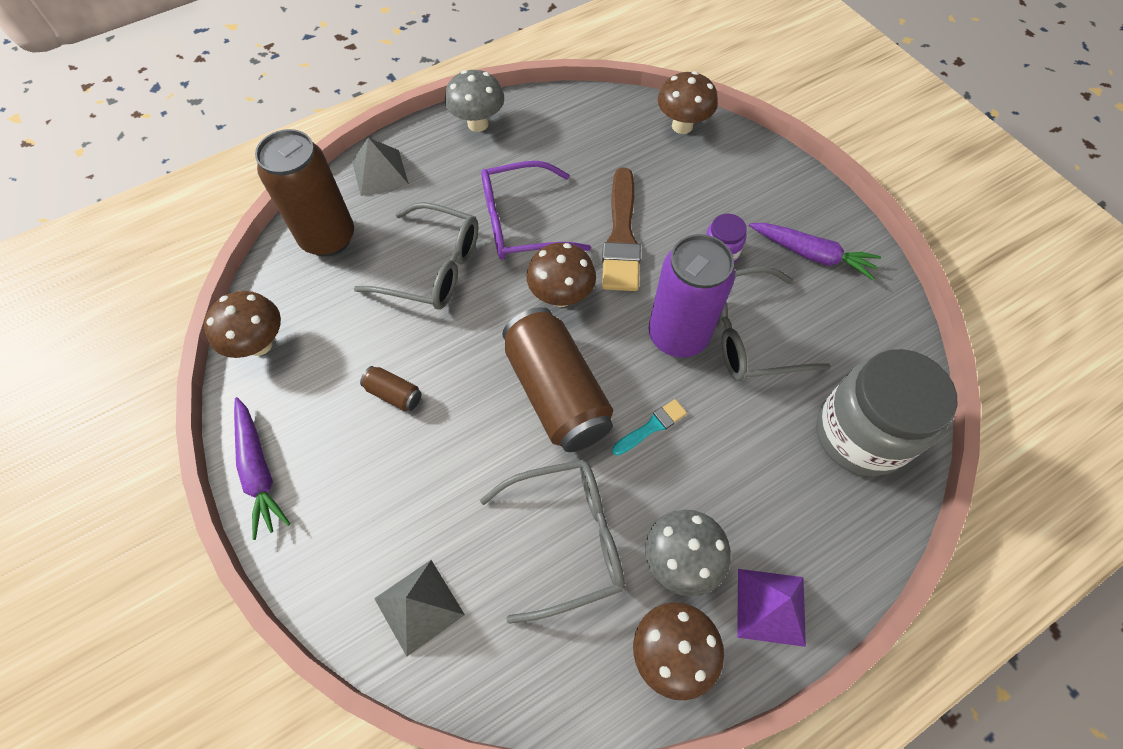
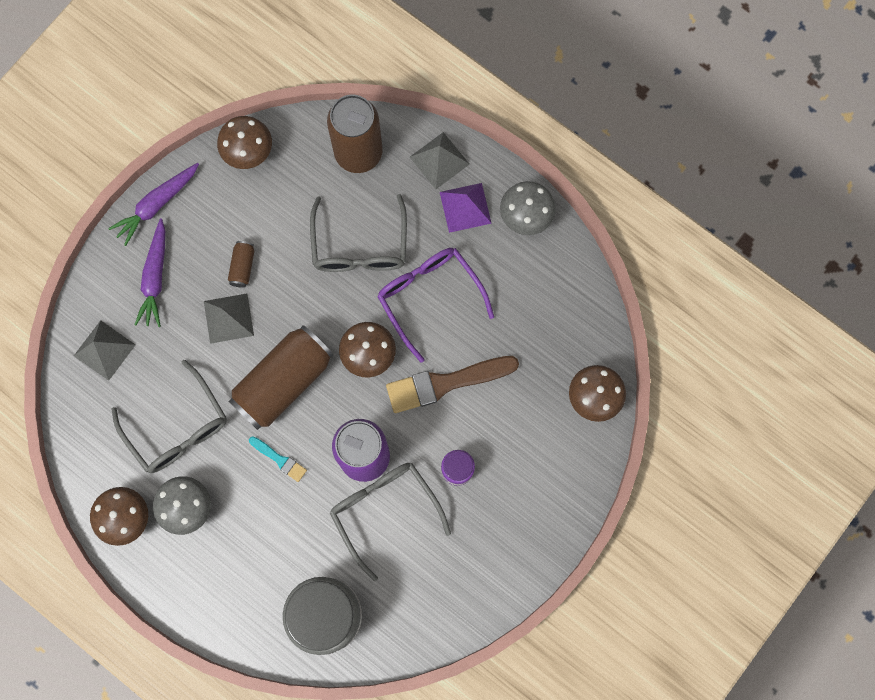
camera: 70 degrees right, 15 degrees up
(450, 430) = (228, 318): none -> grey pyramid
(770, 606) = (176, 575): purple pyramid -> purple pyramid (465, 207)
(812, 255) = (484, 546): purple carrot -> purple carrot (155, 277)

